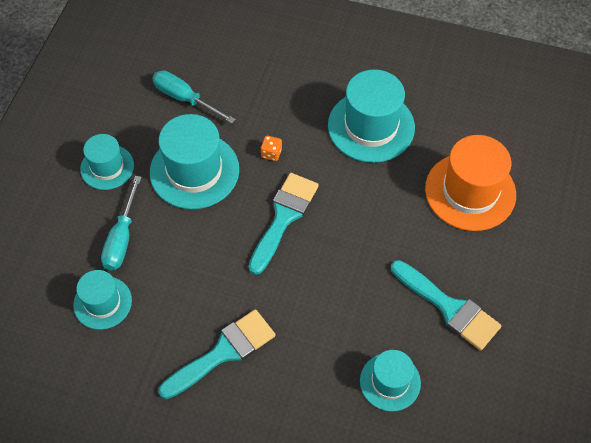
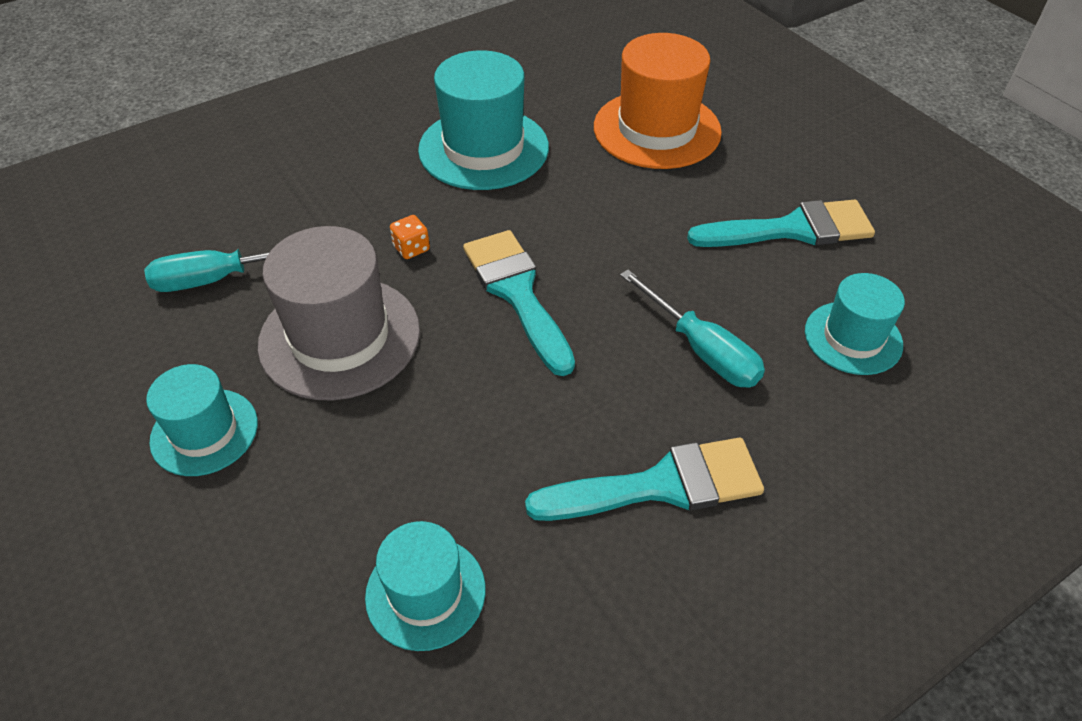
camera: 50 degrees left, 10 degrees down
(122, 238) = (343, 490): turquoise screwdriver -> turquoise screwdriver (701, 349)
(194, 171) = (340, 337): turquoise hat -> grey hat
(223, 352) = (660, 485): turquoise brush -> turquoise brush turned 75 degrees clockwise

